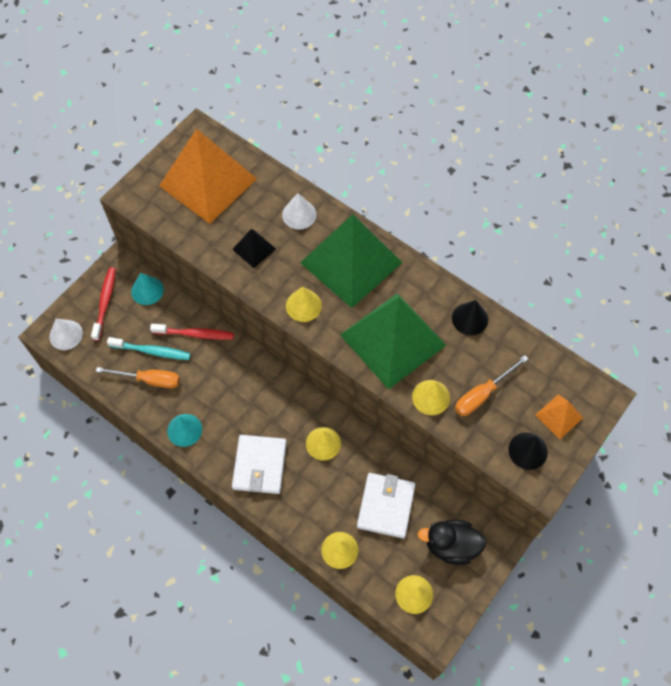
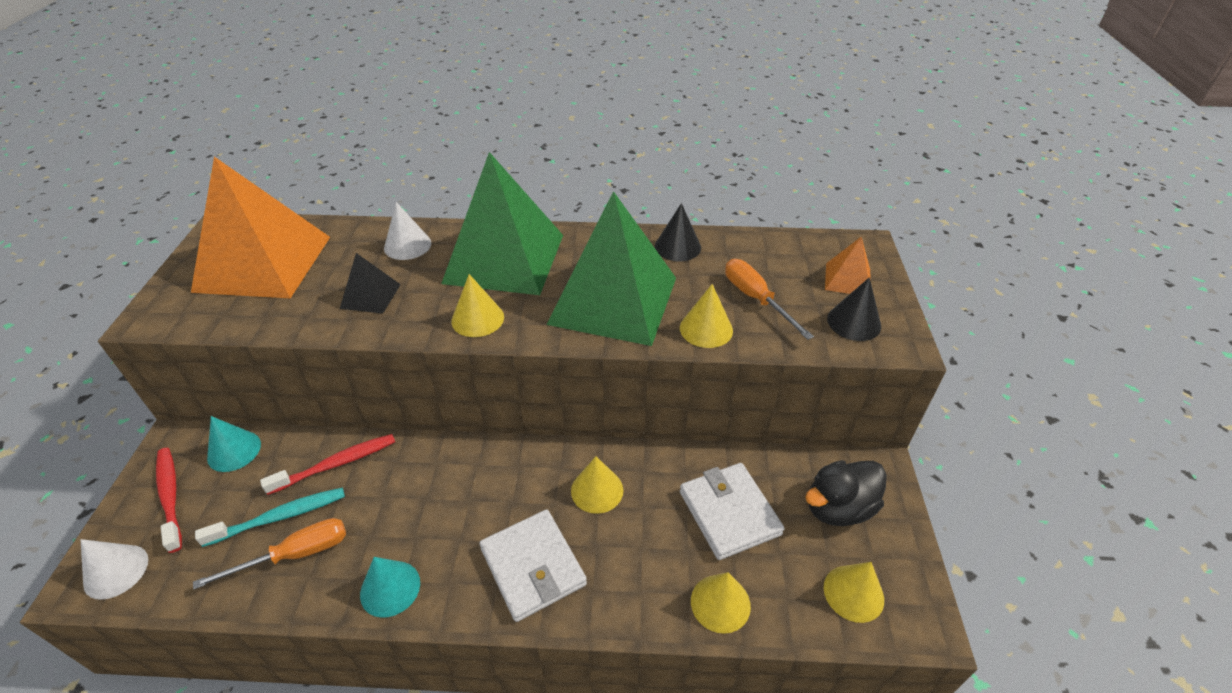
camera: 35 degrees left, 20 degrees down
(482, 394) = (756, 299): orange screwdriver -> orange screwdriver turned 135 degrees clockwise

